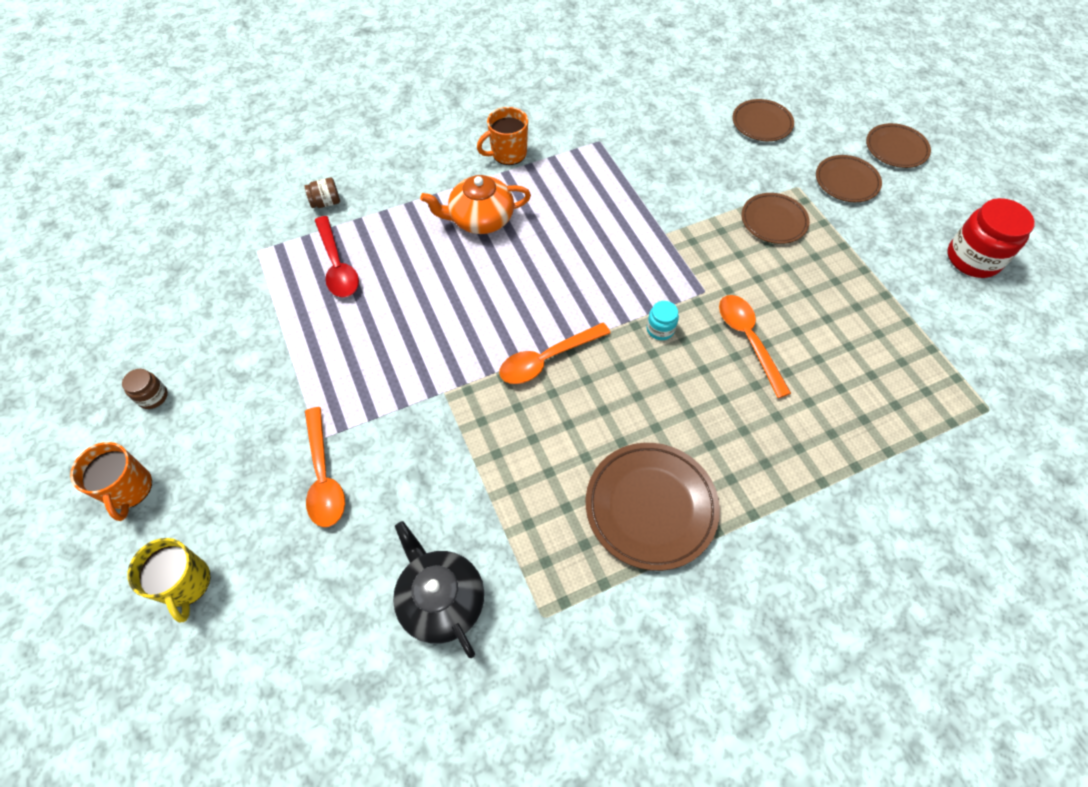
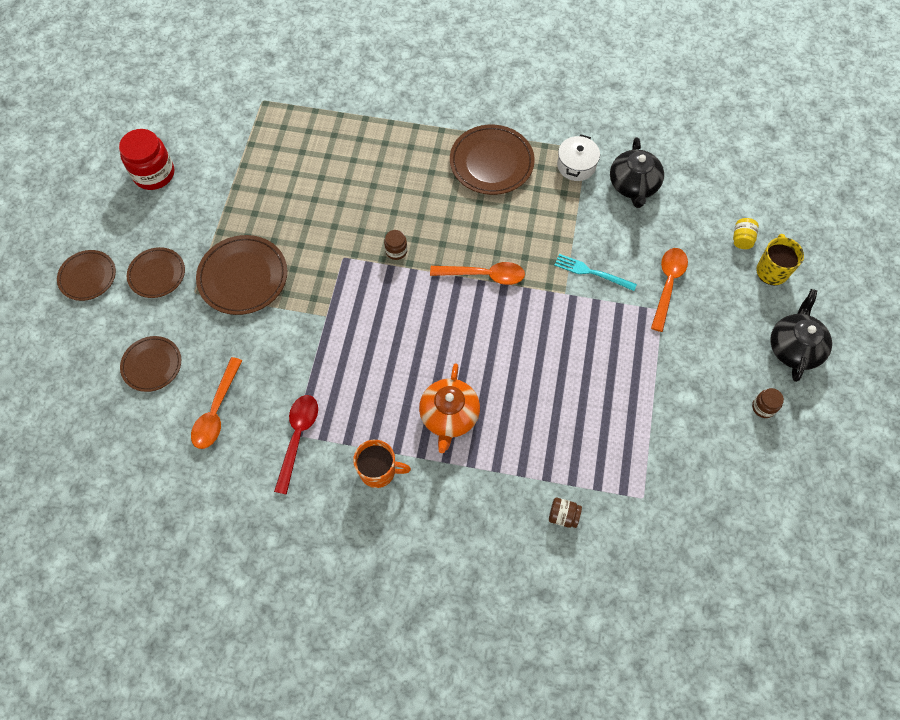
camera: 145 degrees left, 5 degrees up
(129, 489) = (794, 347): orange mug -> black teapot
(245, 608) = (742, 239): none -> yellow jar
(337, 265) = (585, 441): red spoon -> red spoon (298, 437)
(426, 436) = (592, 272): none -> turquoise fork
(480, 219) = (449, 416): orange teapot -> orange teapot turned 75 degrees clockwise
(539, 579) = (576, 165): none -> white pot
(660, 329) = (396, 251): turquoise jar -> brown jar
(748, 340) = (349, 212): orange spoon -> orange spoon (216, 411)
(773, 221) = (243, 277): brown plate -> brown plate, size x1.57

